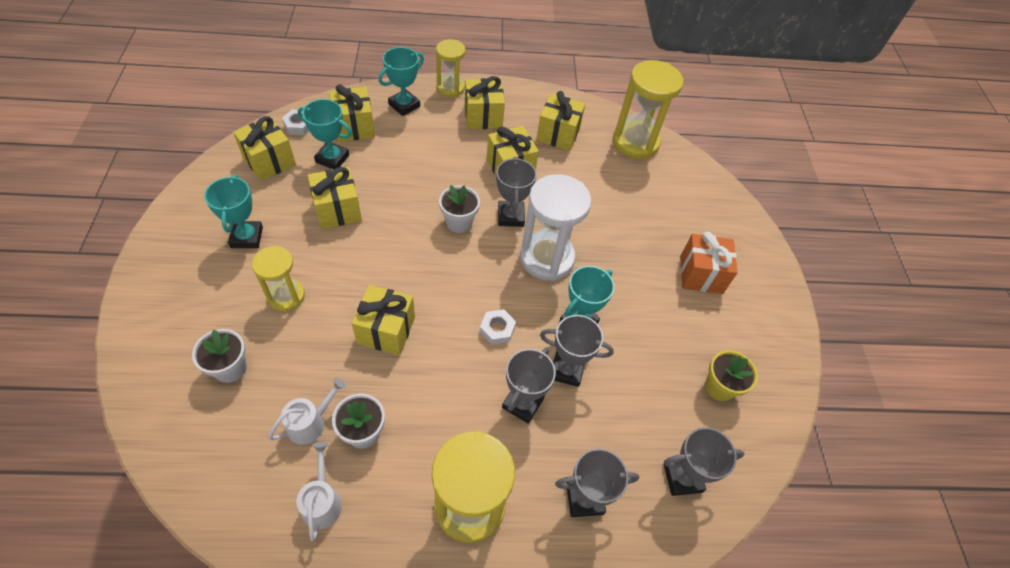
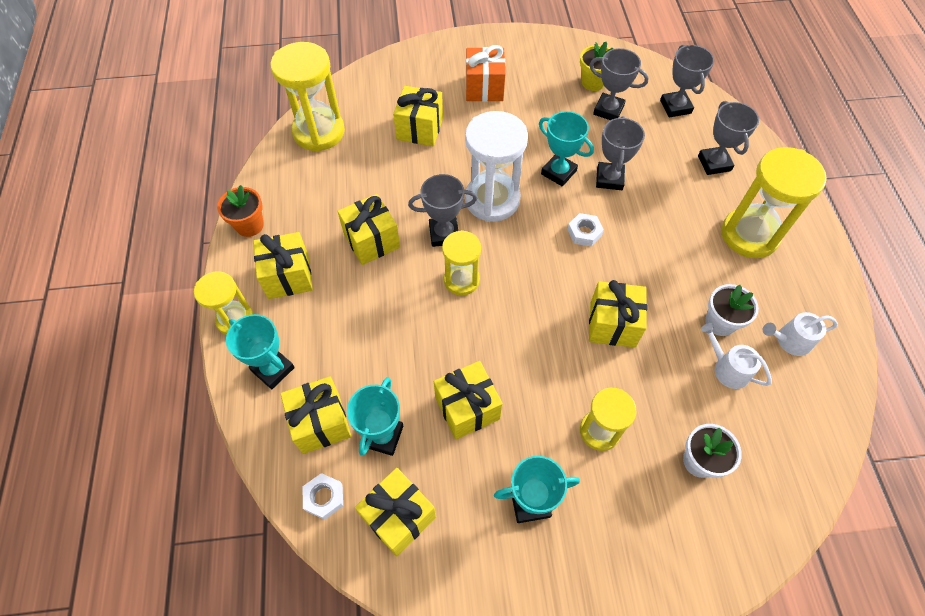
camera: 90 degrees left, 5 degrees up
(459, 222) = (461, 280): white flower pot -> yellow hourglass
(522, 403) = (651, 207): grey trophy -> grey trophy (608, 110)
(535, 97) = (249, 225): none -> orange flower pot
(558, 134) = (313, 200): yellow gift -> yellow gift (420, 129)

